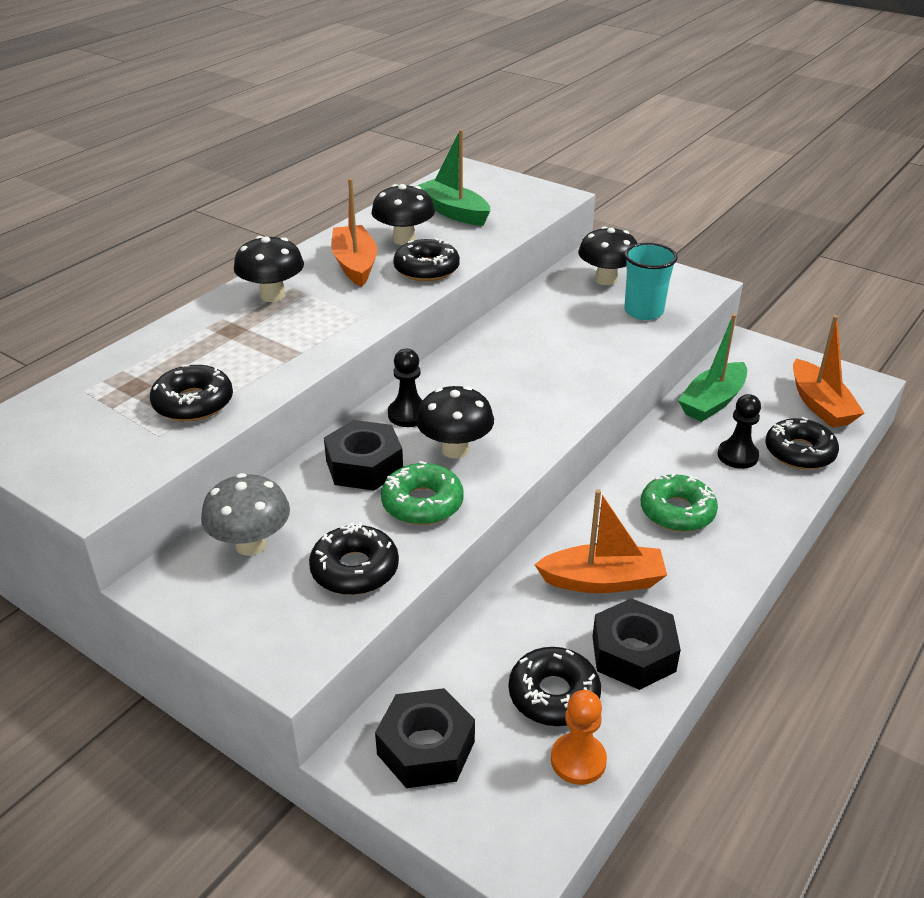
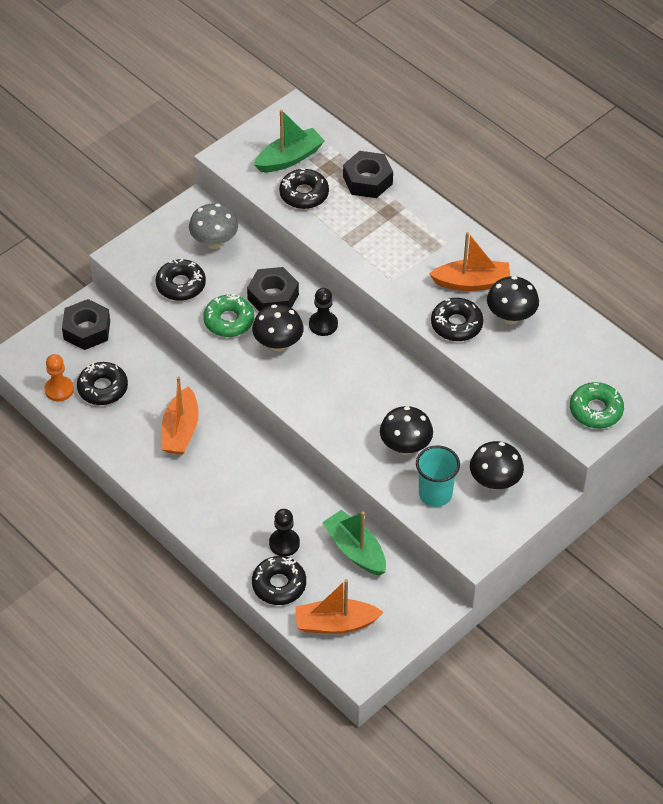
camera: 100 degrees right, 15 degrees up
(272, 295) = (432, 234): black mushroom -> black mushroom (405, 446)
(453, 212) = (559, 355): green boat -> green boat (289, 158)
(633, 653) = (120, 431): black nut -> black nut (367, 180)
(677, 512) = (233, 487): green donut -> green donut (595, 410)

